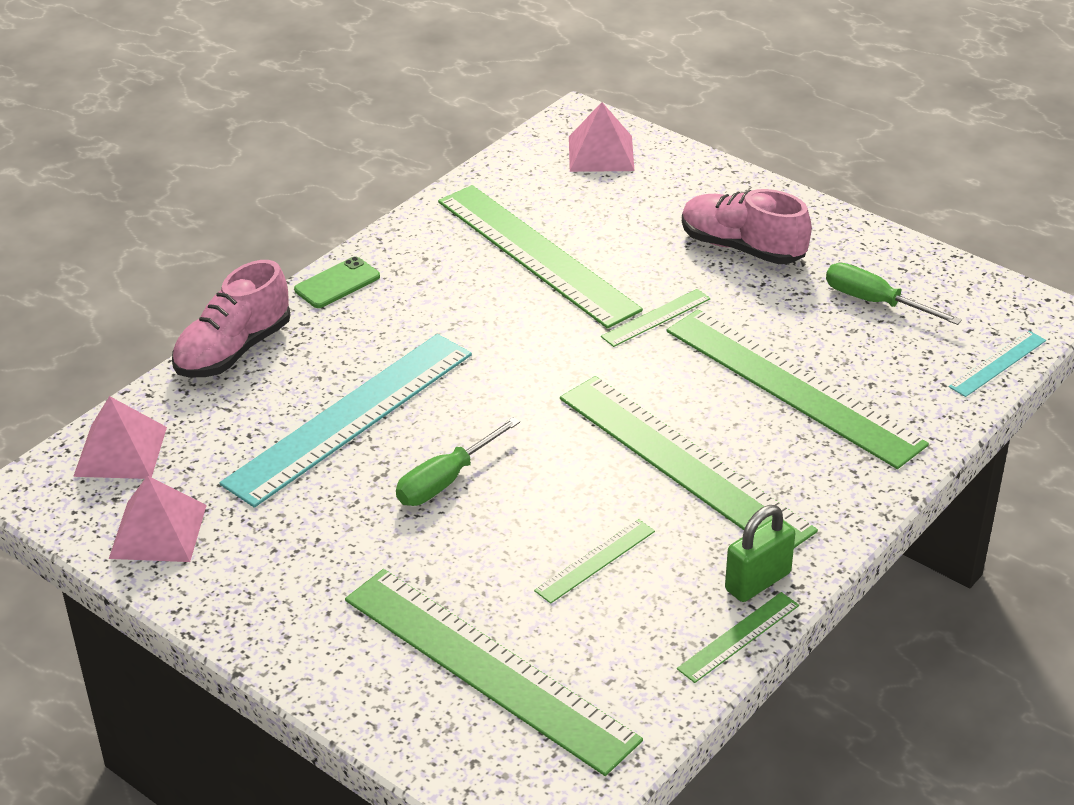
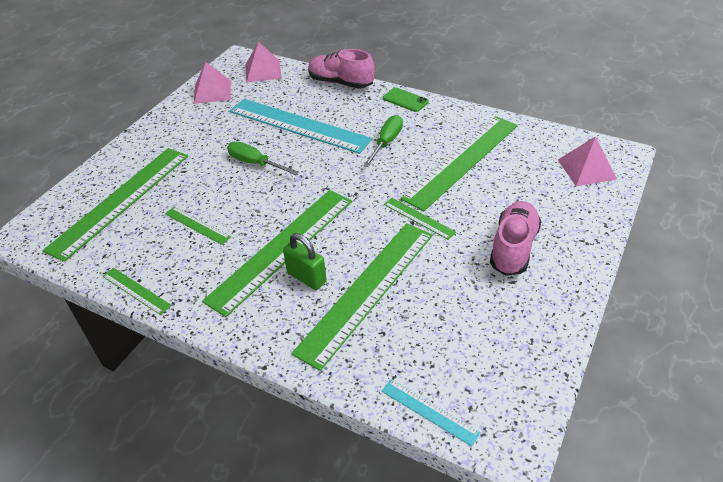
camera: 80 degrees right, 5 degrees up
(757, 581) = (181, 294): green padlock -> green padlock (306, 277)
(874, 302) = (480, 327): green screwdriver -> green screwdriver (386, 142)

